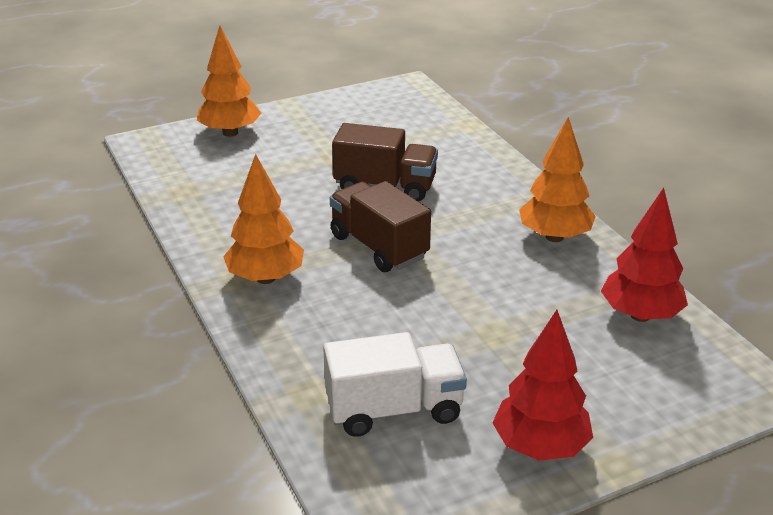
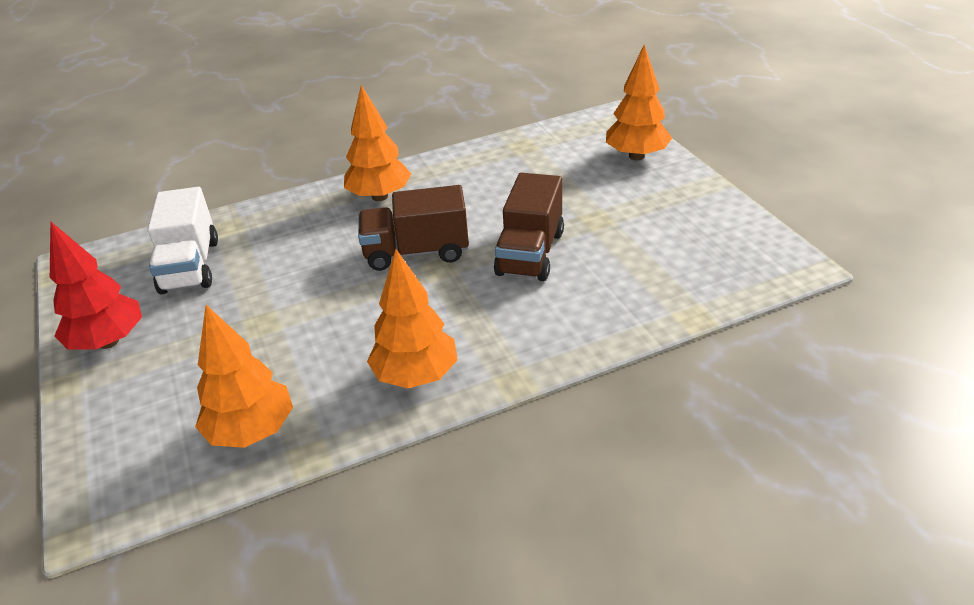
camera: 95 degrees right, 5 degrees up
(378, 247) = (416, 252): brown truck -> brown truck turned 150 degrees counterclockwise
(640, 315) = (252, 432): red tree -> orange tree

